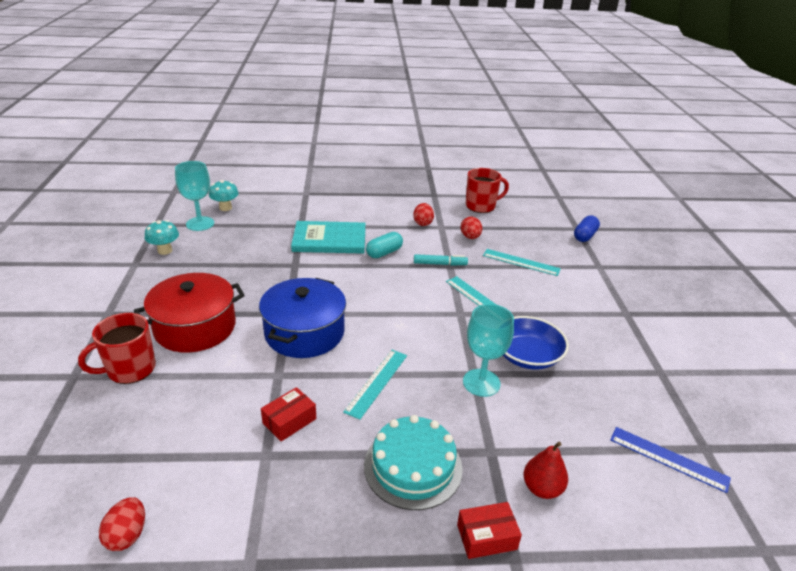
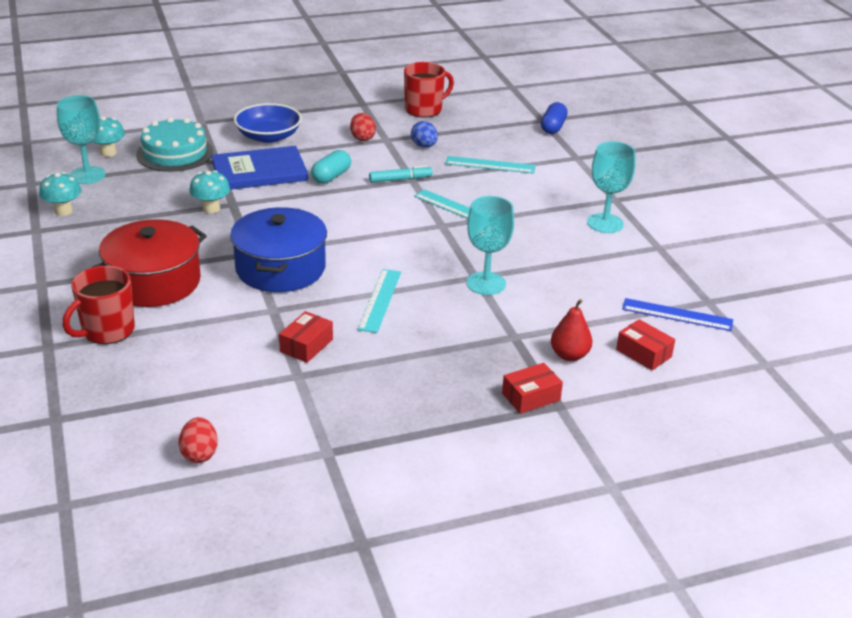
camera: 15 degrees left, 0 degrees up
(276, 266) = (211, 209): none -> turquoise mushroom
(329, 240) = (259, 171): turquoise book -> blue book
(413, 466) = (445, 360): turquoise cake -> turquoise cake (175, 153)
(470, 237) = (424, 146): red egg -> blue egg
(527, 355) = (524, 253): blue bowl -> blue bowl (268, 136)
(612, 337) = (605, 223): none -> turquoise goblet
(623, 503) = (643, 353): none -> red box

